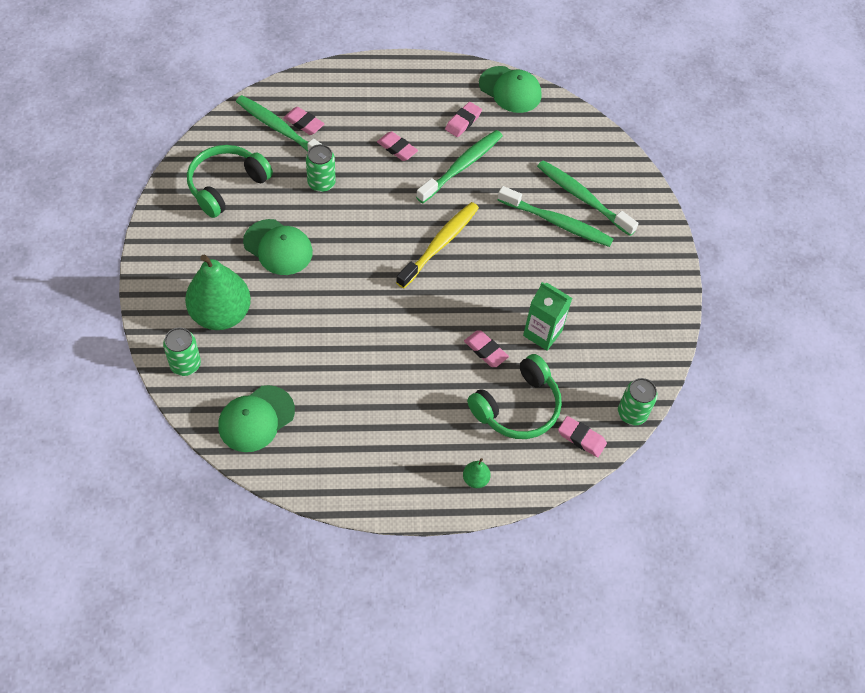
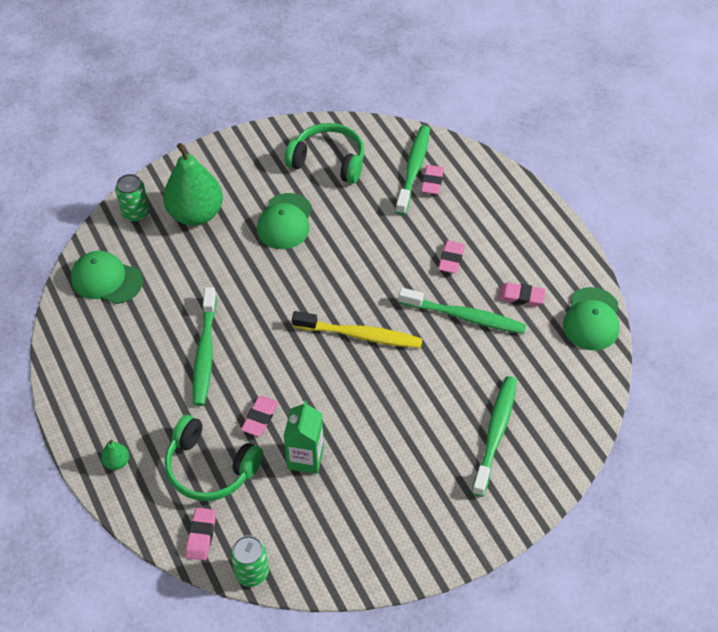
camera: 70 degrees right, 5 degrees down
(321, 183) = (373, 221): green can -> none
(557, 222) = (448, 422): green toothbrush -> green toothbrush (205, 353)

